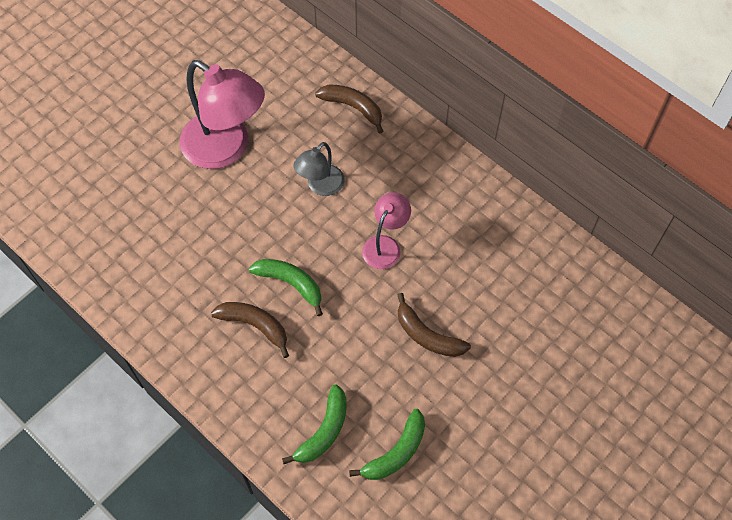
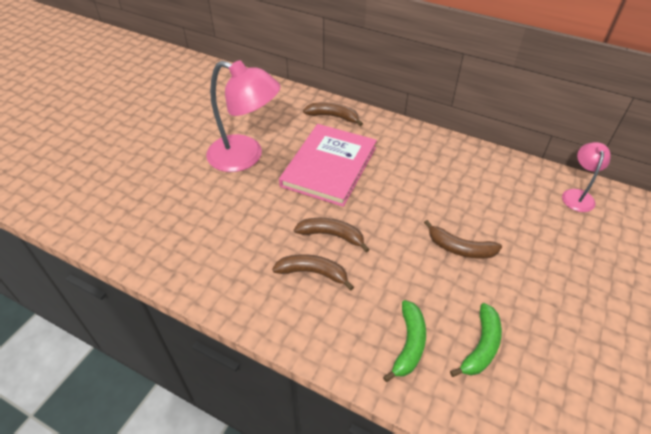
camera: 15 degrees left, 15 degrees down
(291, 283) = (332, 235): green banana -> brown banana
(320, 186) = (329, 166): grey lamp -> pink book
(385, 245) = (396, 194): pink lamp -> pink lamp (577, 195)

